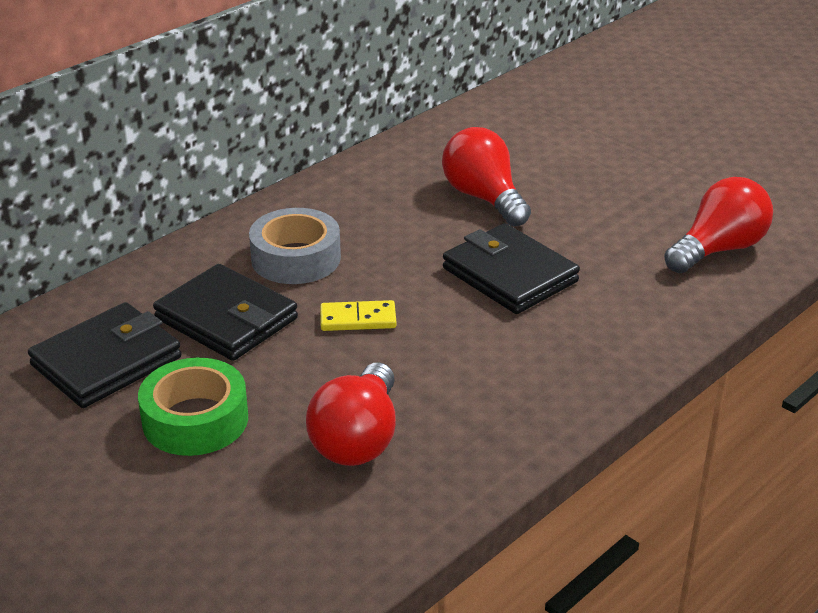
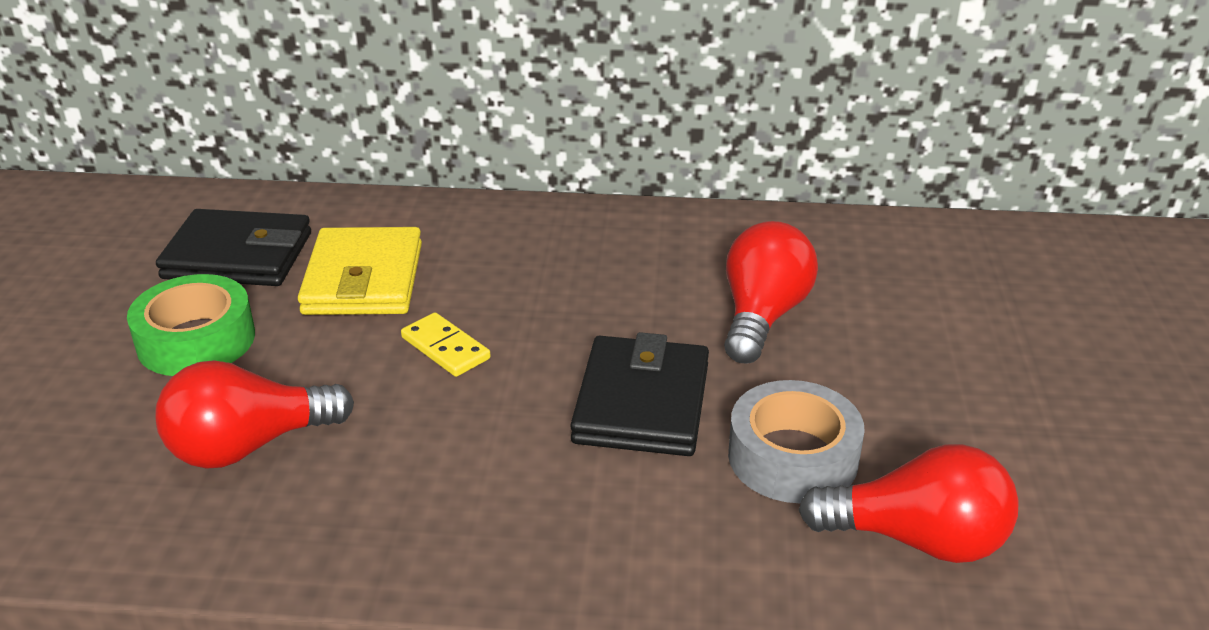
camera: 50 degrees right, 0 degrees up
(226, 319) = (363, 279): black wallet -> yellow wallet
(296, 258) = (502, 265): grey tape -> grey tape (793, 457)

